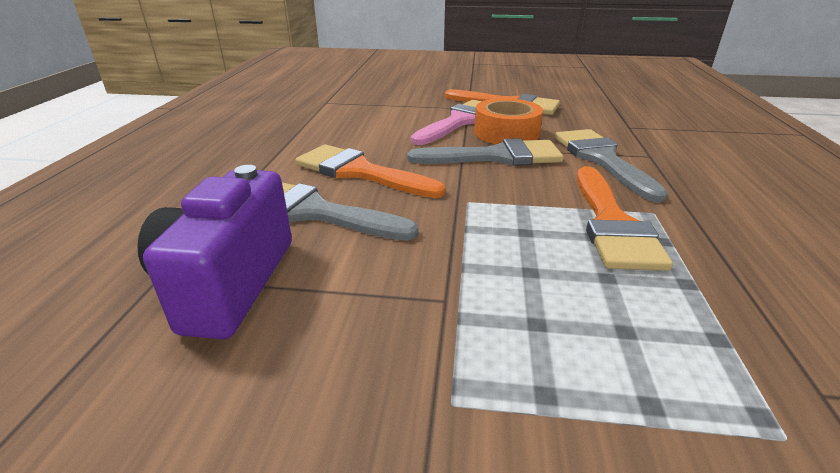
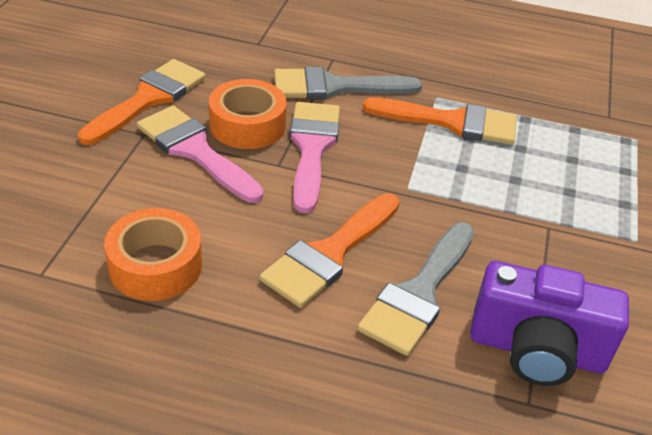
camera: 85 degrees left, 10 degrees up
(336, 123) = (155, 266): none -> orange tape
(496, 156) = (312, 148): grey brush -> pink brush

